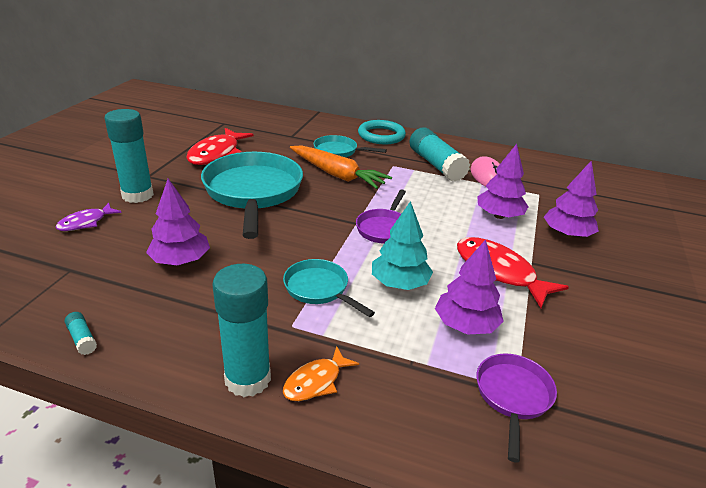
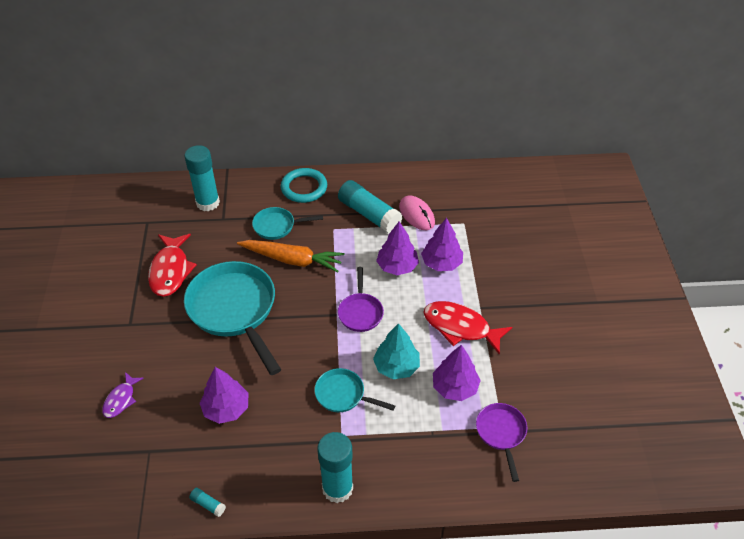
camera: 20 degrees left, 15 degrees up
(137, 195) = (139, 351): turquoise glue stick -> turquoise glue stick (208, 203)
(316, 381) = (380, 472): orange fish -> none
(567, 234) = (497, 266): purple tree -> purple tree (397, 266)

